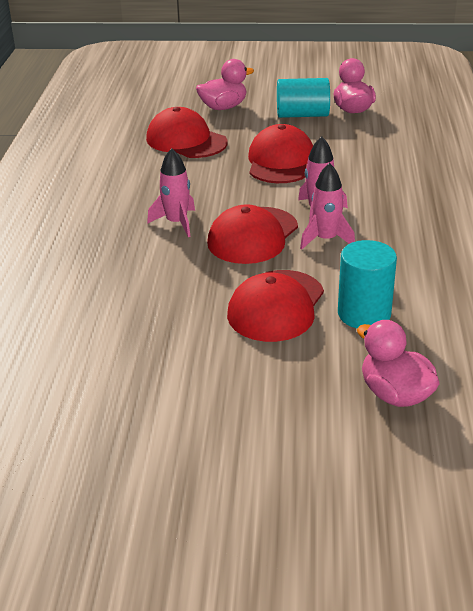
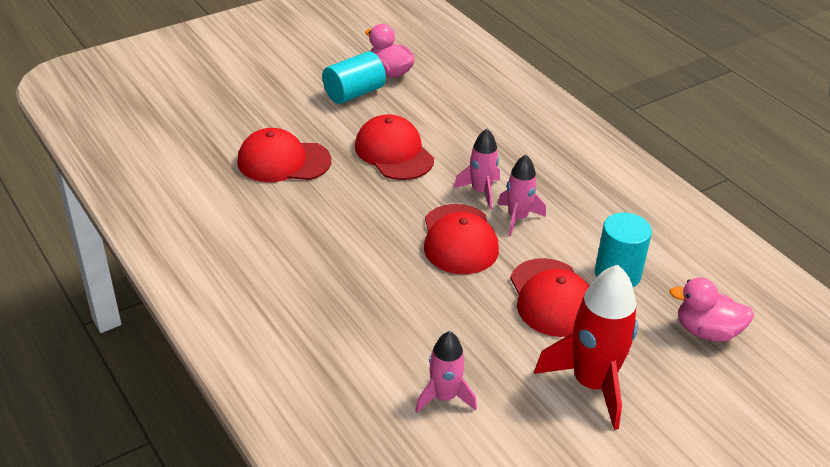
camera: 40 degrees left, 5 degrees up
(177, 223) = (383, 254): pink rocket -> pink rocket (444, 397)
(223, 107) = (272, 109): pink duck -> none
(223, 382) = (592, 384): none -> red rocket

